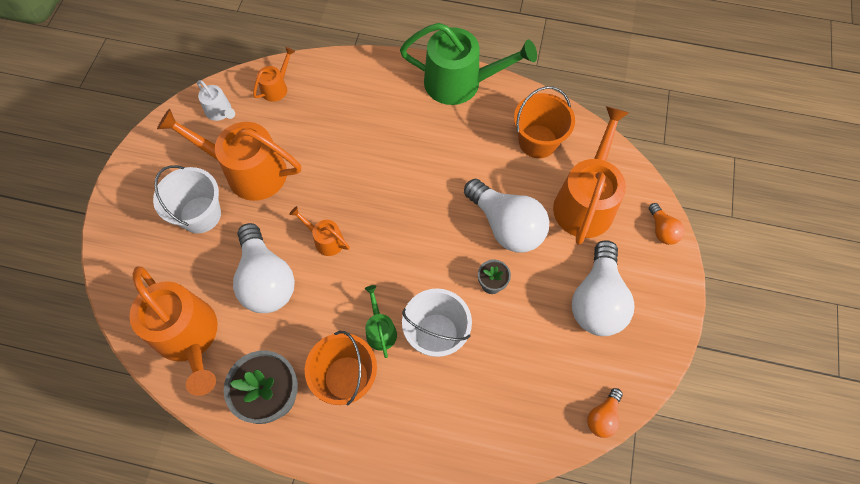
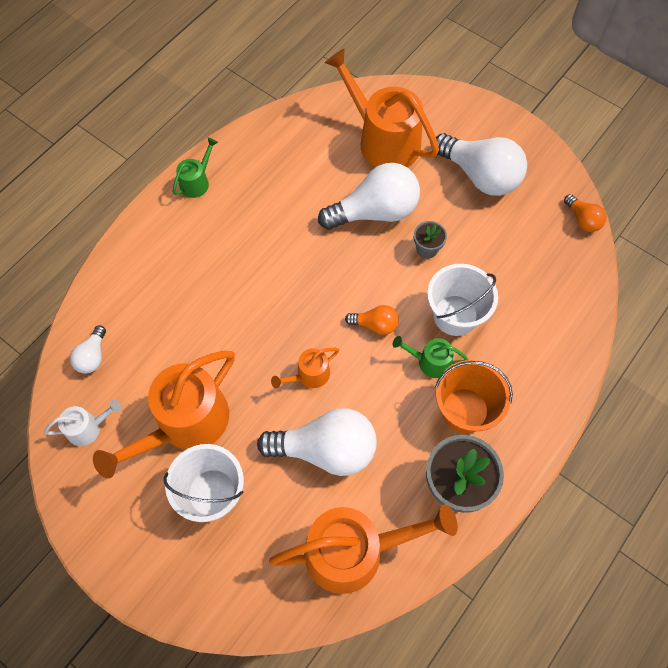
camera: 65 degrees left, 0 degrees up
(276, 87) = (93, 356): orange watering can -> white light bulb
(460, 83) = (197, 182): green watering can -> green watering can, size x0.47
(537, 141) = (301, 148): orange bucket -> none
(662, 230) = (438, 99): orange light bulb -> orange light bulb (375, 324)

